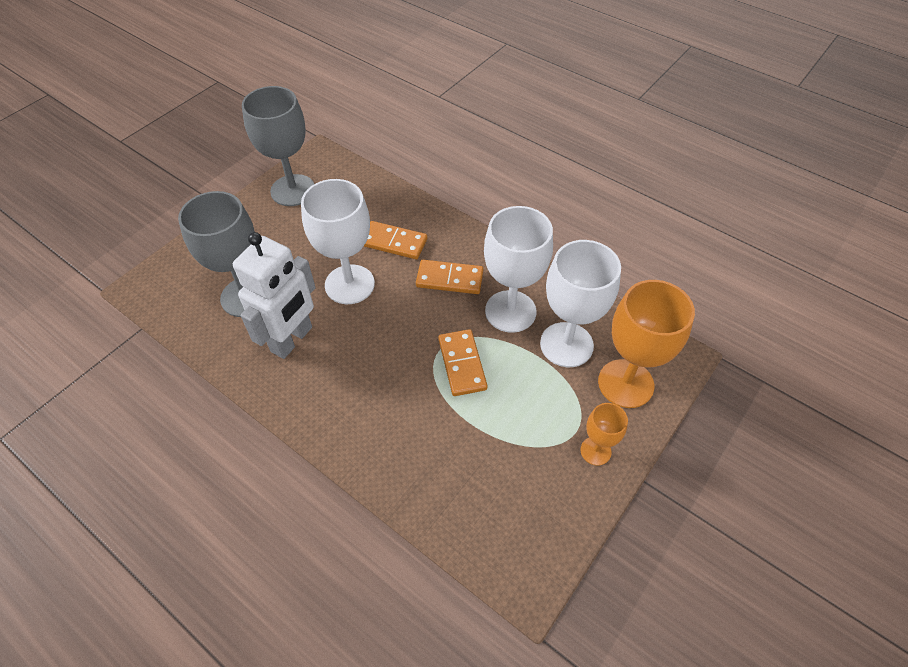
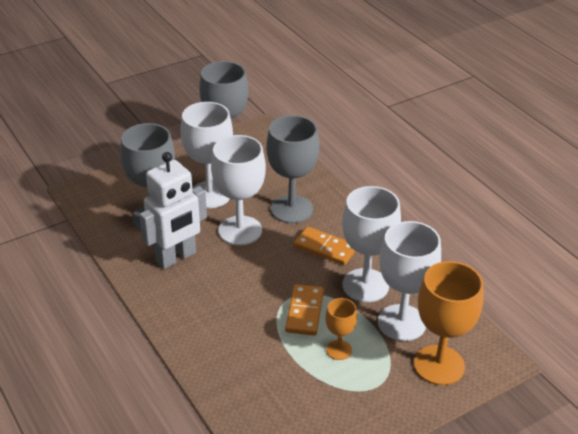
camera: 20 degrees right, 15 degrees down
(297, 249) = (210, 195): none -> white goblet
(394, 242) = (291, 209): orange domino -> grey goblet
(595, 451) = (385, 405): orange goblet -> orange goblet (339, 350)

